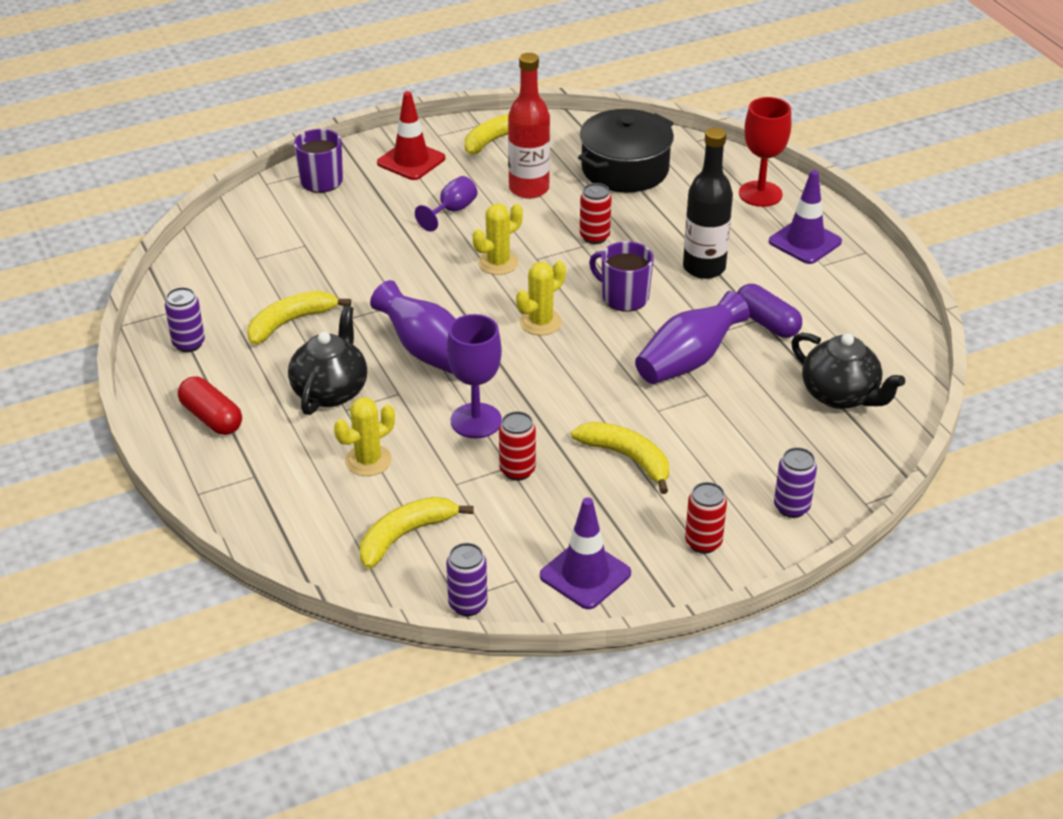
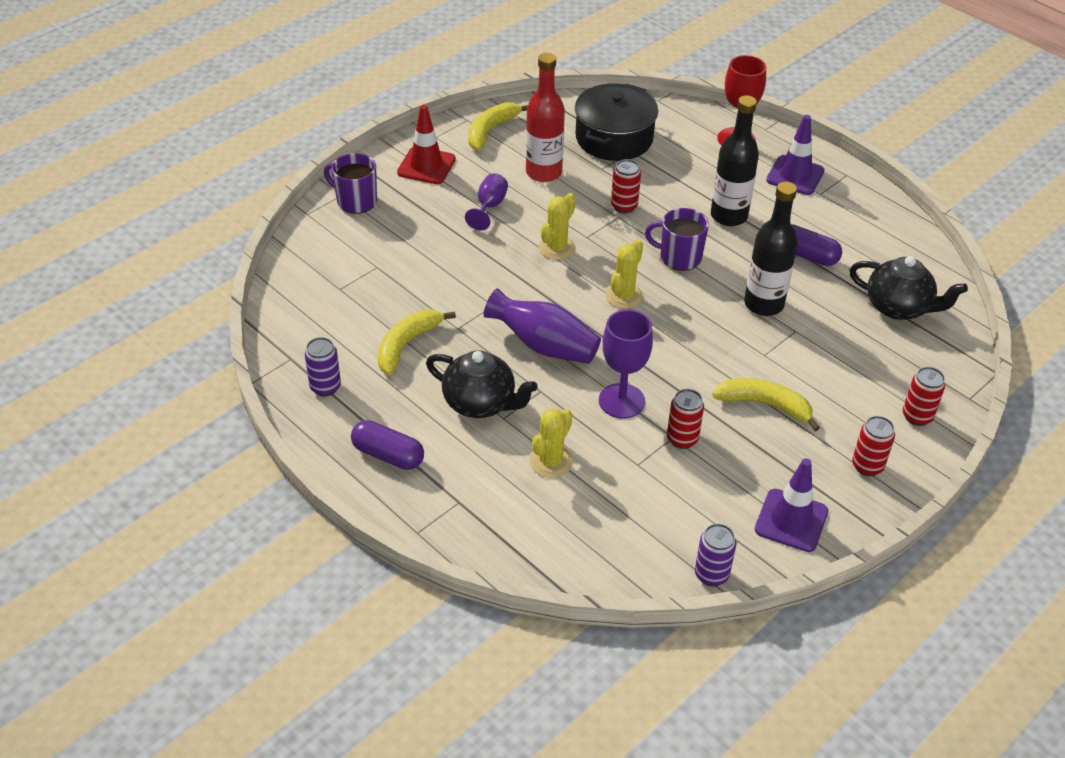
camera: 20 degrees left, 5 degrees up
(211, 418) = (388, 455): red capsule -> purple capsule
(330, 391) = (480, 403): black teapot -> black teapot turned 120 degrees clockwise
(405, 535) = (623, 524): yellow banana -> none
(688, 361) = (763, 304): purple vase -> black bottle
(791, 507) = (917, 416): purple can -> red can

